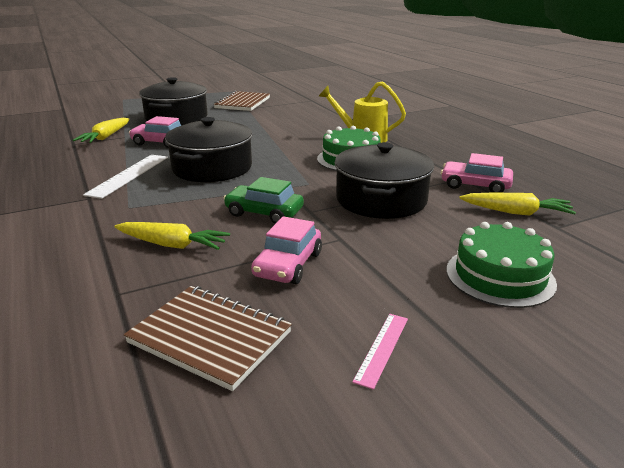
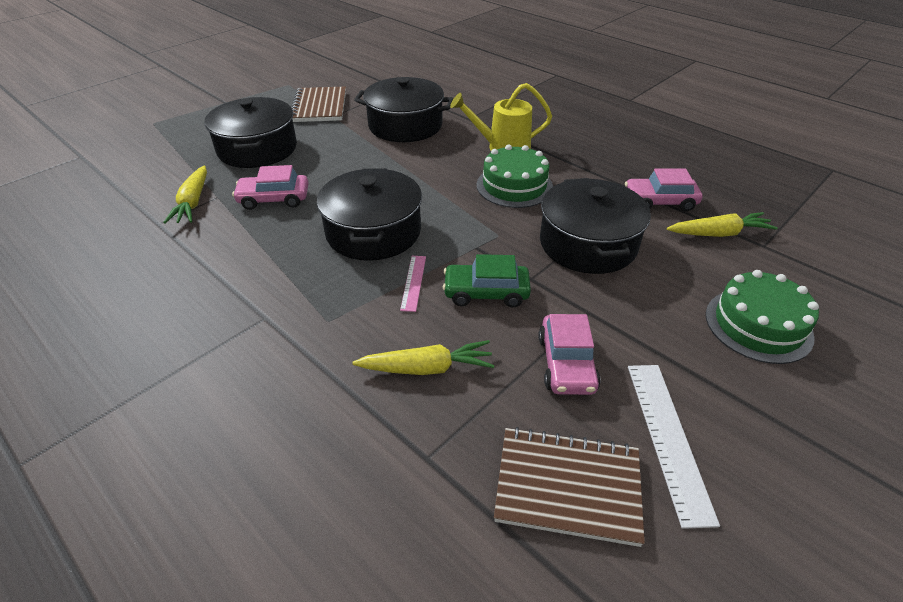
camera: 20 degrees left, 15 degrees up
(128, 175) = (282, 266): white ruler -> white ruler (667, 438)
(296, 118) = (405, 125): none -> black pot
(382, 348) = (724, 448): pink ruler -> pink ruler (413, 282)

